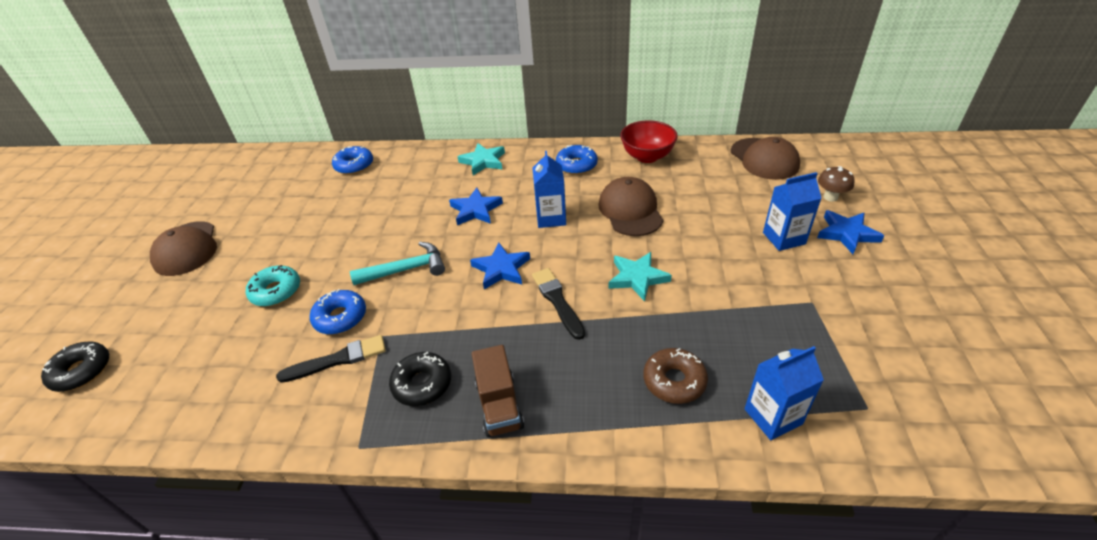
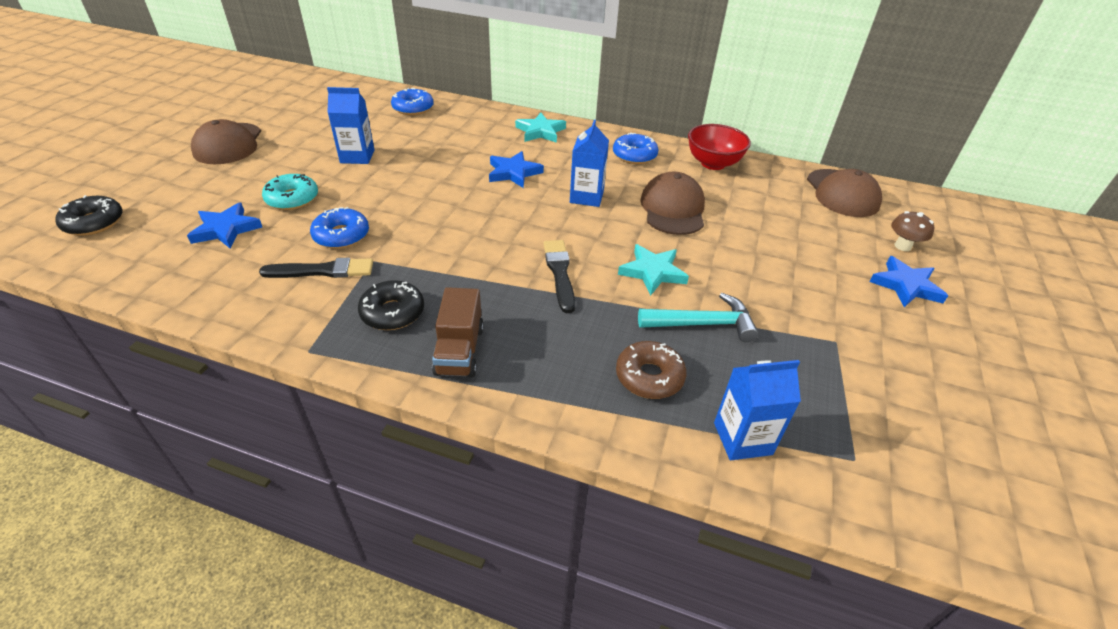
camera: 10 degrees right, 0 degrees up
(406, 269) = (422, 209): turquoise hammer -> turquoise hammer (702, 324)
(501, 269) = (516, 230): blue star -> blue star (226, 229)
(784, 238) = (830, 273): blue carton -> blue carton (357, 156)

